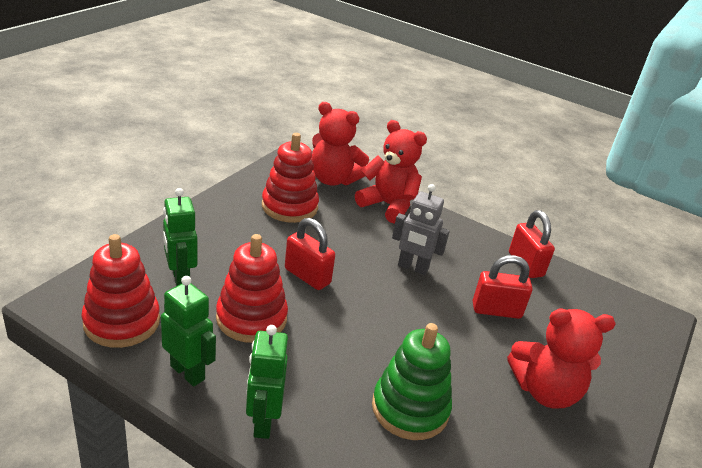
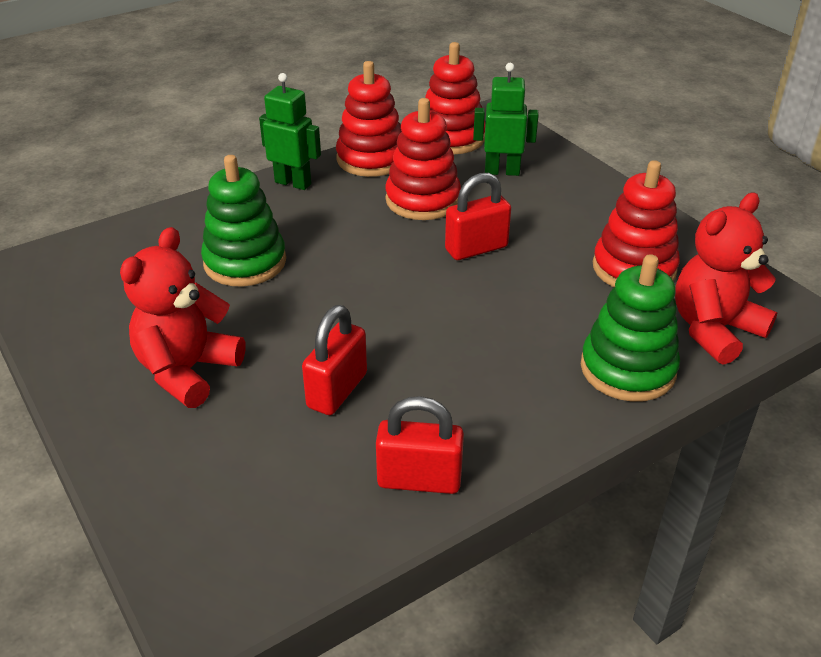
camera: 120 degrees right, 5 degrees up
(188, 372) = (371, 159): green robot -> red stacking toy
(388, 205) = (627, 369): red teddy bear -> green stacking toy
(412, 268) = (460, 341): grey robot -> none

